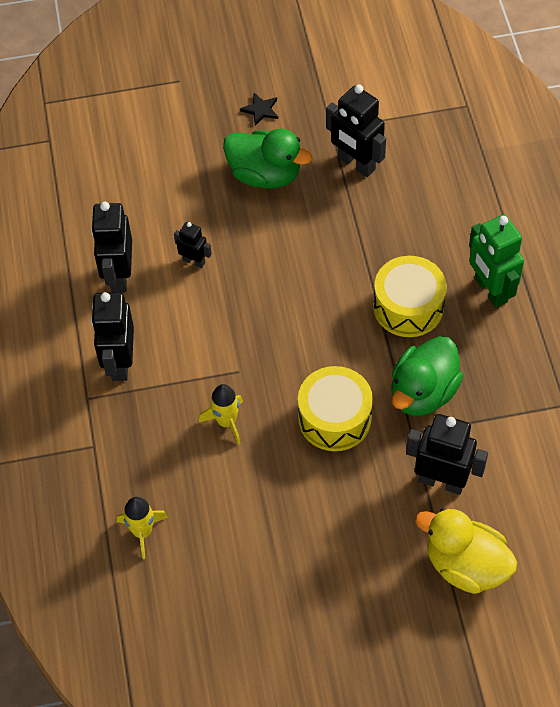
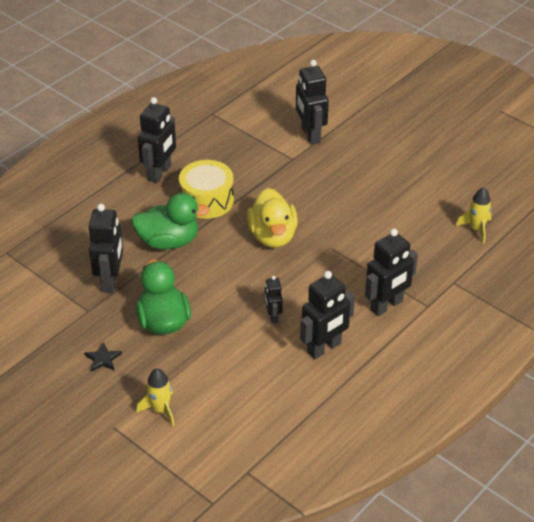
camera: 130 degrees left, 15 degrees down
(226, 422) = (370, 234): yellow rocket -> yellow rocket (160, 410)
(334, 418) = (317, 192): yellow drum -> none
(423, 392) = (261, 166): green duck -> green duck (168, 241)
(465, 565) = (348, 106): yellow duck -> yellow duck (272, 236)
(490, 290) = (160, 173): green robot -> black robot

